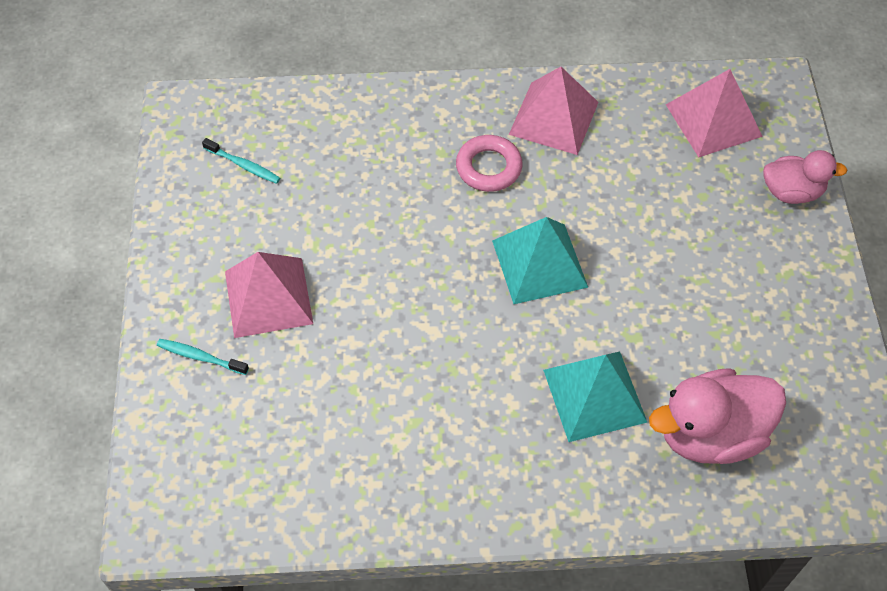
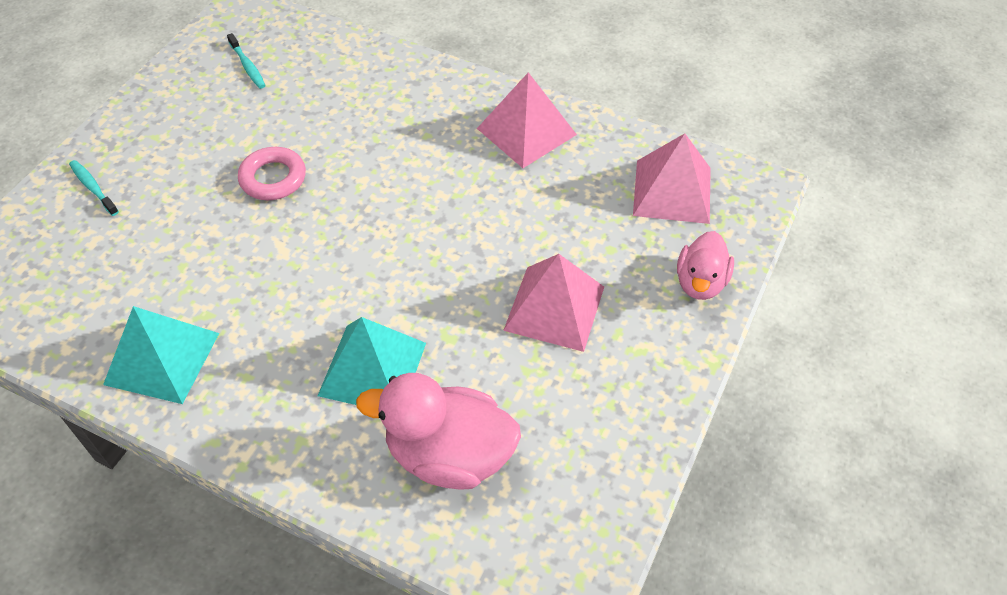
camera: 30 degrees right, 5 degrees down
(268, 297) = (180, 167): pink pyramid -> pink pyramid (554, 308)
(488, 167) = (438, 146): pink ring -> pink ring (273, 178)
(539, 263) = (417, 239): turquoise pyramid -> turquoise pyramid (162, 358)
(791, 192) = (700, 282): pink duck -> pink duck turned 75 degrees clockwise

